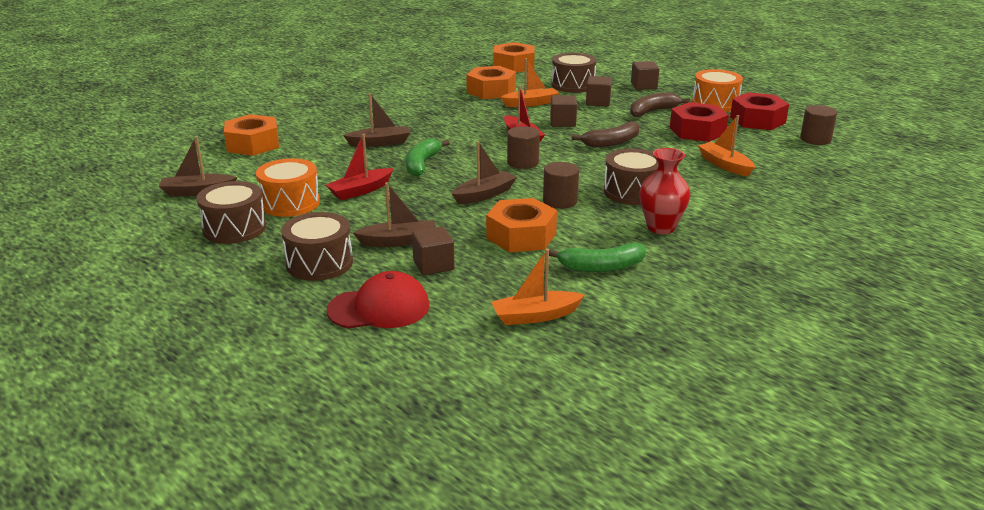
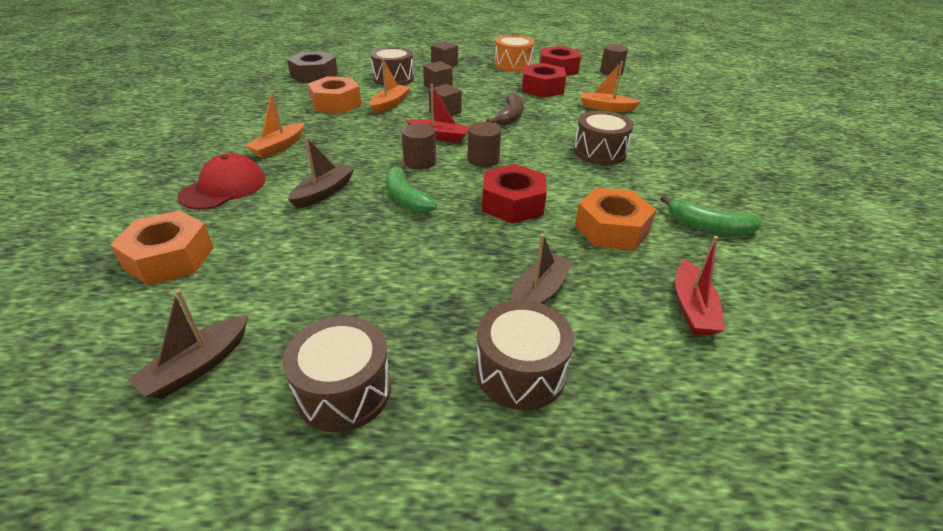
camera: 45 degrees left, 10 degrees up
(290, 203) = (351, 312): orange drum -> none
(360, 191) = (400, 255): red boat -> red boat (692, 308)
(379, 308) = (669, 386): red cap -> red cap (223, 188)
(433, 265) = (613, 301): brown cube -> none
(484, 195) = (513, 203): brown boat -> red nut
(514, 65) = (314, 75): orange nut -> brown nut
(535, 316) = (767, 302): orange boat -> orange boat (279, 147)
(560, 201) = (574, 182): brown cylinder -> brown cylinder (420, 161)
(601, 267) = (708, 226): green banana -> green banana turned 75 degrees clockwise
(653, 111) = (488, 82): brown banana -> none
(661, 227) = (670, 173): red vase -> none

